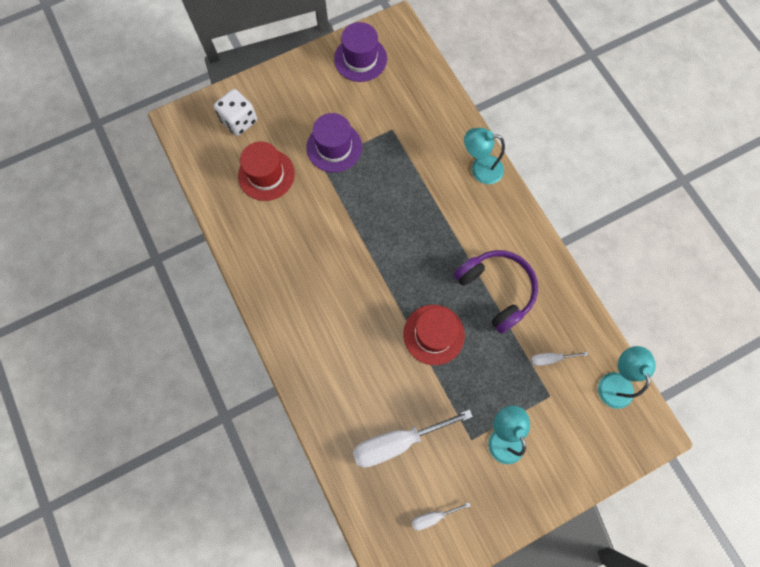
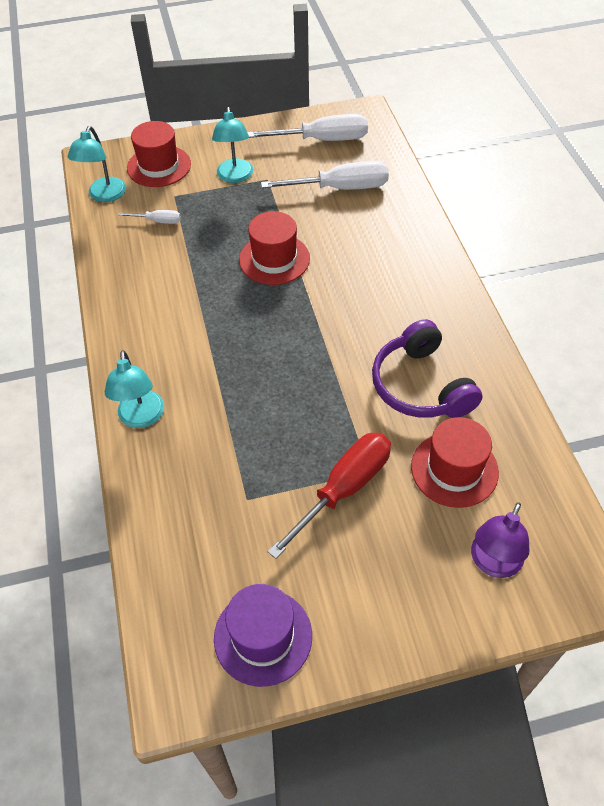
camera: 165 degrees left, 20 degrees down
(239, 121) = (493, 563): white dice -> purple lamp
(334, 147) = (343, 489): purple hat -> red screwdriver
(433, 516) = (322, 140): white screwdriver -> white screwdriver, size x2.08
(480, 169) = (141, 418): turquoise lamp -> turquoise lamp turned 60 degrees clockwise
(496, 290) = (186, 285): purple headphones -> purple headphones (420, 386)
(583, 436) = (159, 166): none -> red hat

